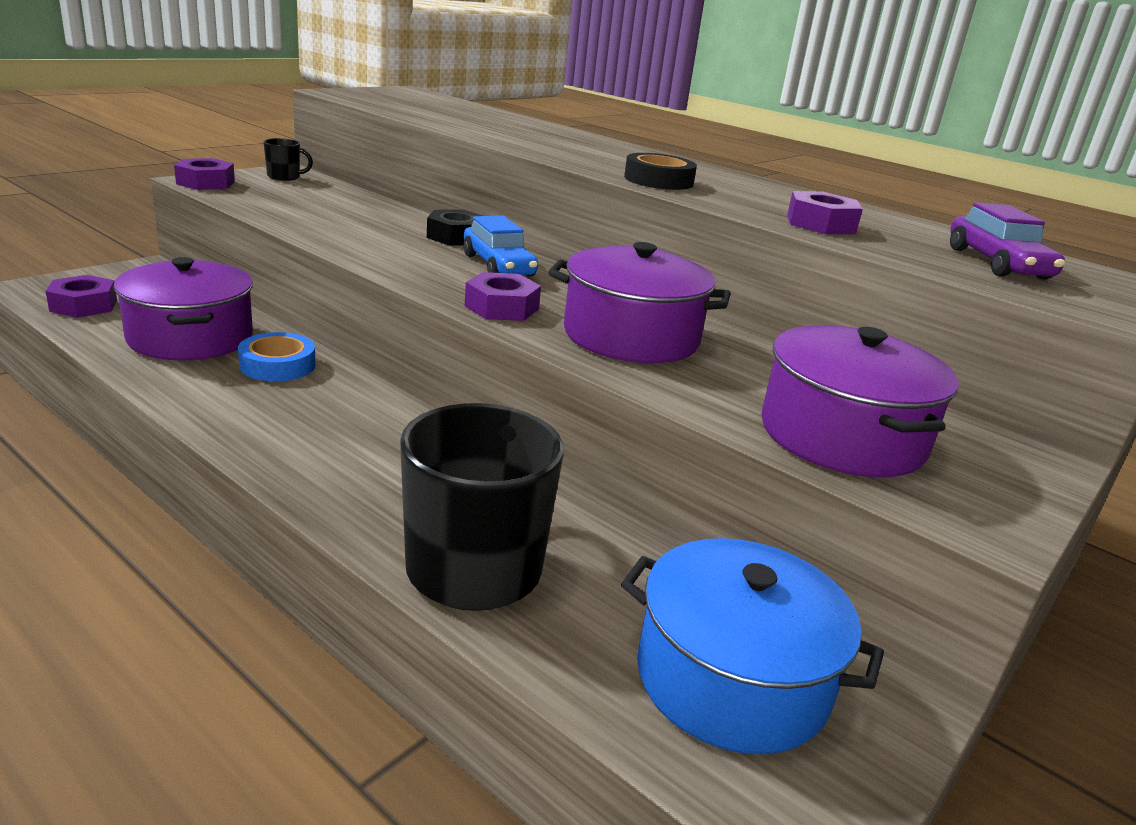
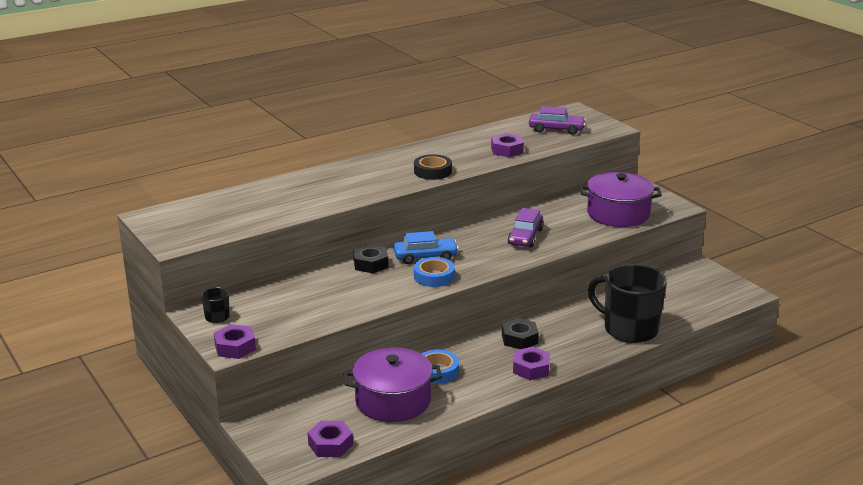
camera: 70 degrees left, 0 degrees up
(397, 432) = (519, 339): none -> black nut
(430, 270) = (434, 276): none -> blue tape
(502, 307) = (490, 263): purple nut -> purple nut (531, 368)
(631, 336) = (525, 237): purple pot -> purple car
(732, 678) = (688, 291): blue pot -> none

